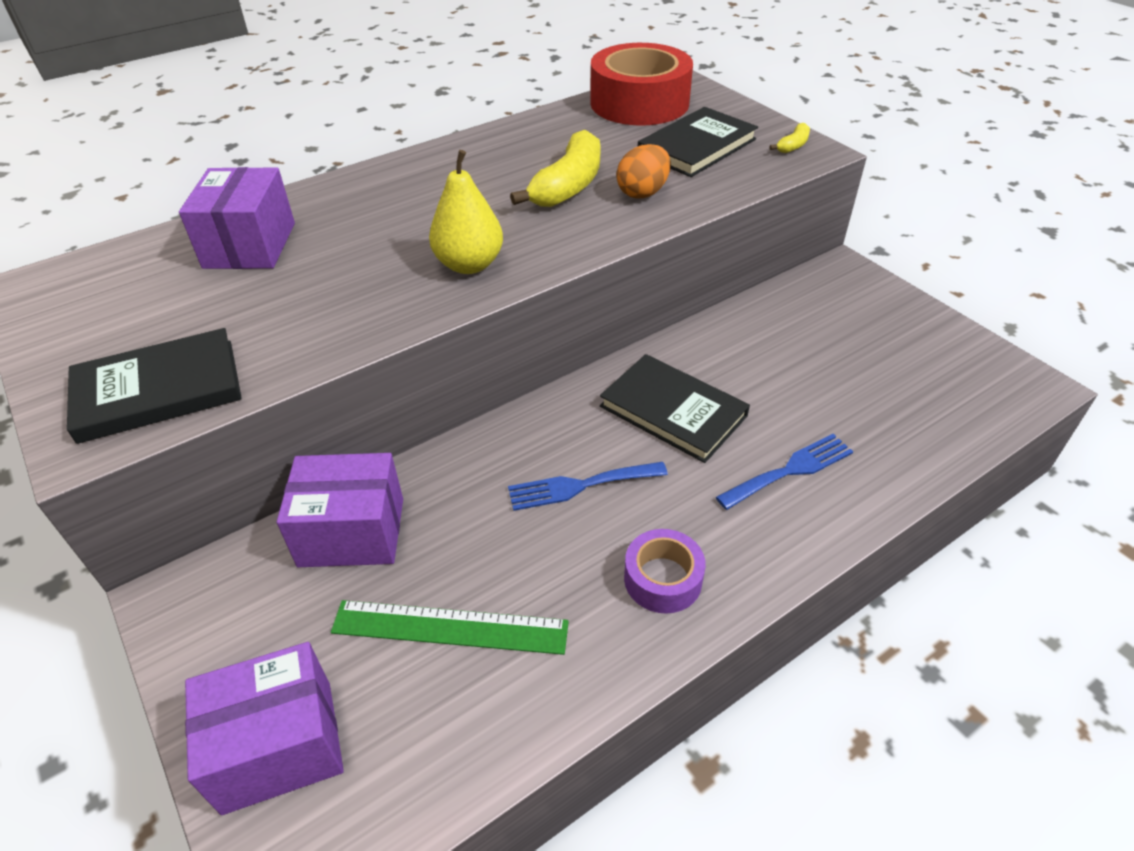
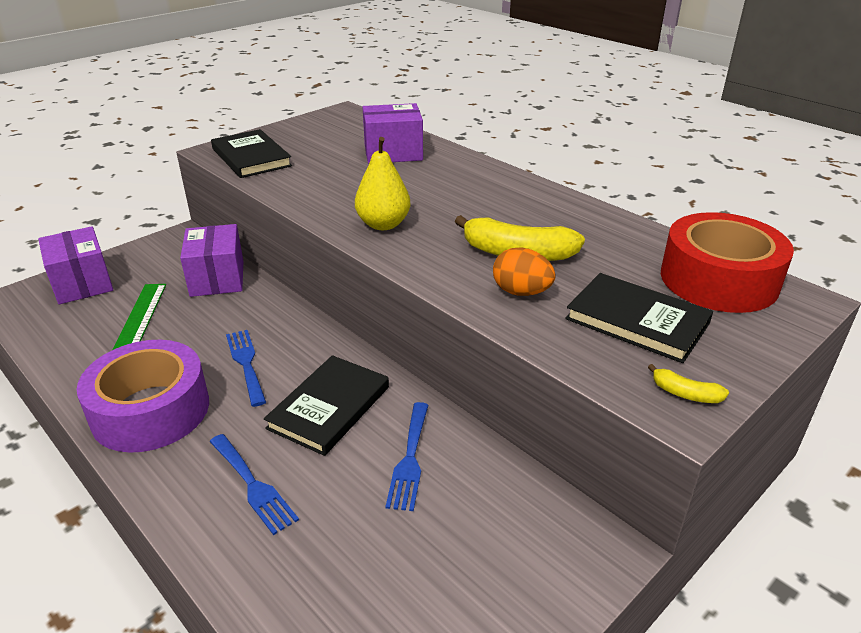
camera: 80 degrees right, 10 degrees down
(663, 579) = (151, 410): purple tape -> purple tape, size x1.96
(752, 358) = (409, 459): none -> blue fork

